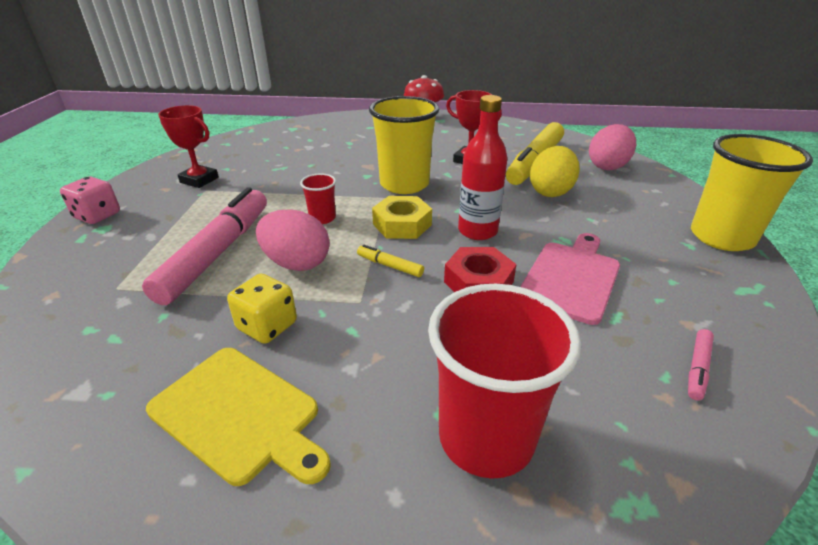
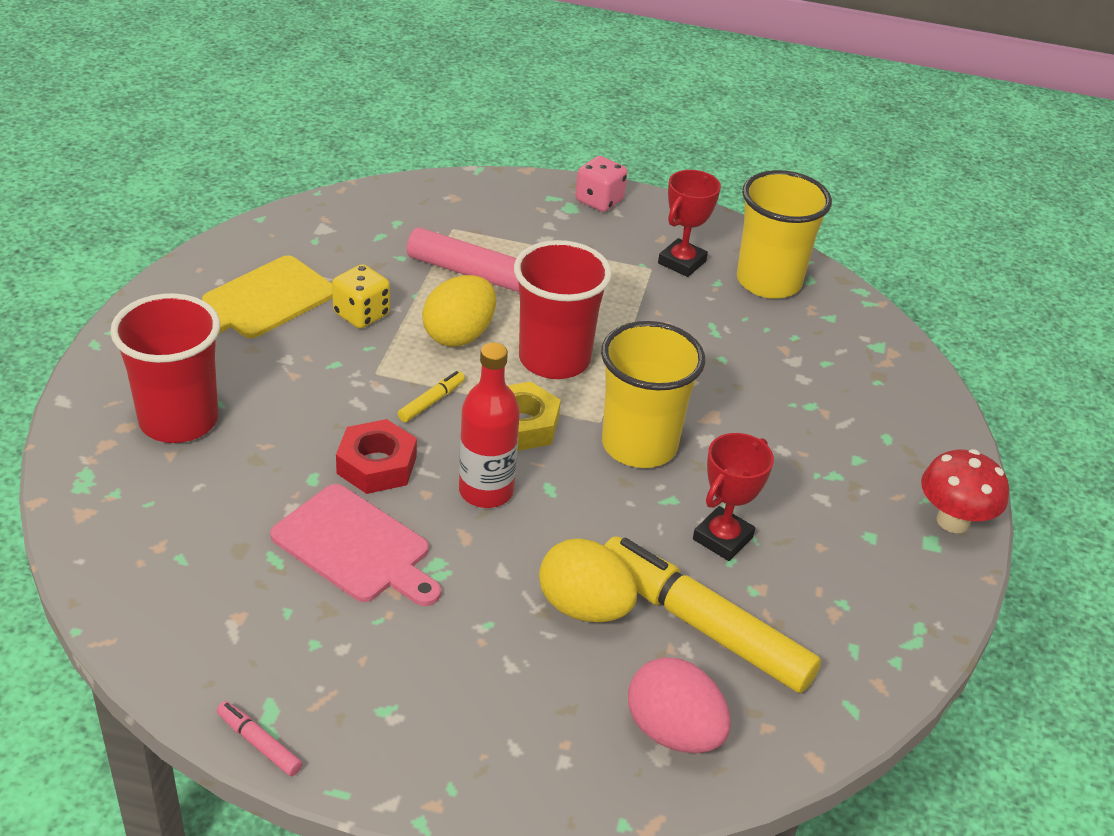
camera: 95 degrees right, 5 degrees up
(296, 263) = (459, 335): pink egg -> yellow egg
(322, 218) = (554, 359): red cup -> red cup, size x2.12
(698, 368) = (178, 588): pink marker -> pink marker (259, 744)
(721, 237) = (392, 764): yellow cup -> yellow cup (768, 281)

